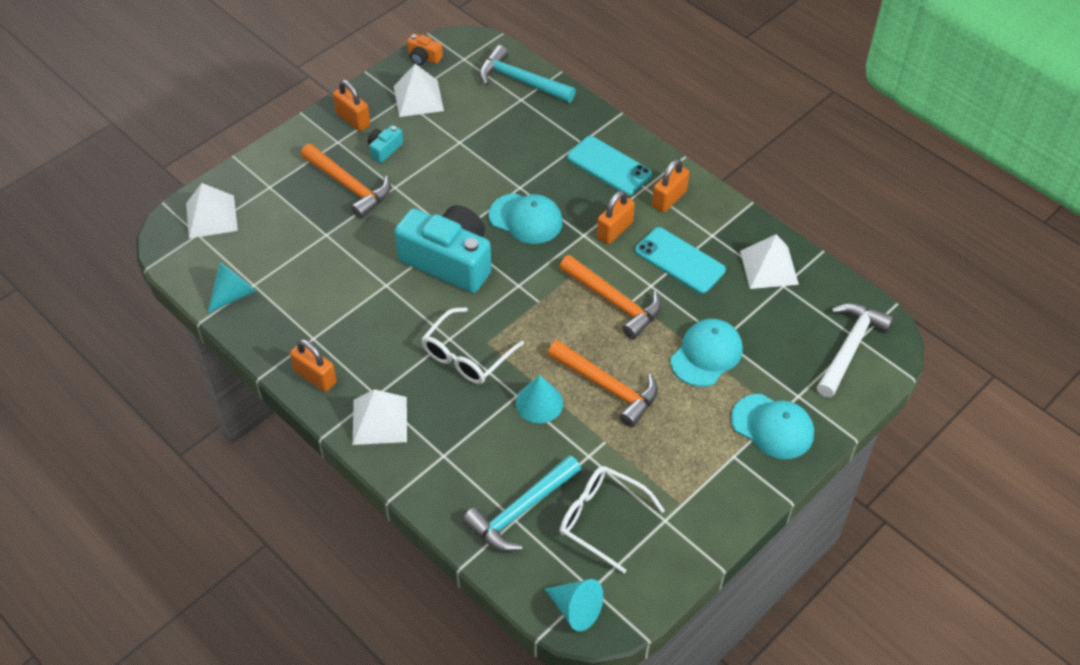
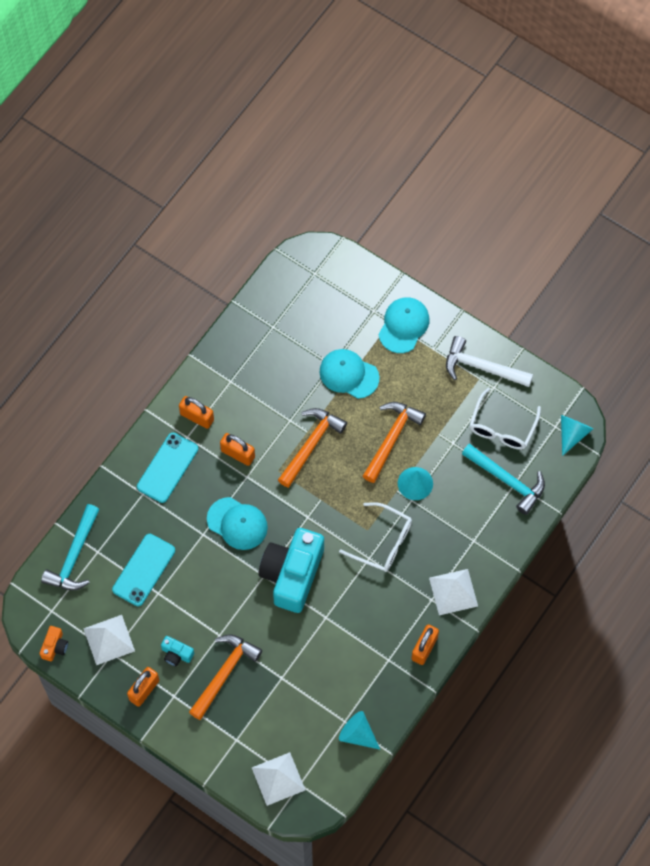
camera: 100 degrees left, 15 degrees up
(526, 219) = (237, 523): turquoise cap -> turquoise cap turned 105 degrees clockwise
(679, 260) = (261, 402): turquoise phone -> turquoise phone (144, 570)
(769, 267) = (256, 338): white pyramid -> none
(849, 348) = (324, 279): white hammer -> white hammer (482, 367)

